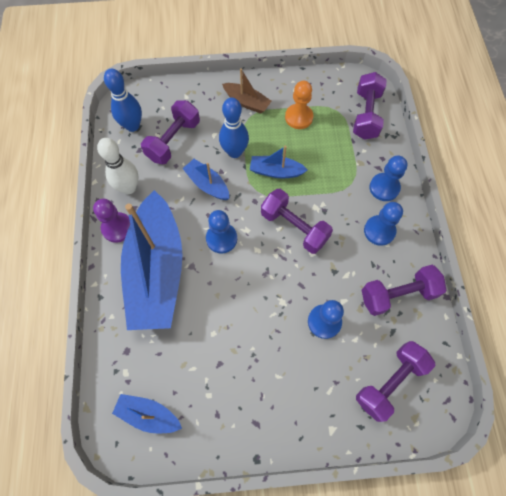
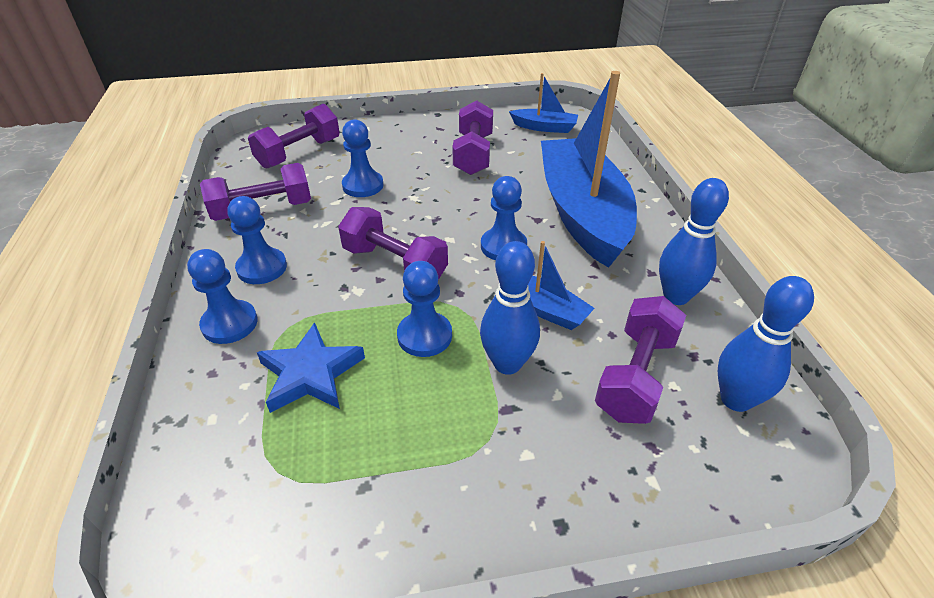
camera: 175 degrees right, 25 degrees down
(117, 228) = (661, 249): purple pawn -> none
(129, 187) = (676, 296): white bowling pin -> blue bowling pin
(247, 102) = (499, 476): brown boat -> none
(276, 171) = (424, 336): blue boat -> blue pawn
(298, 117) = (373, 446): orange pawn -> none
(332, 154) = (311, 373): none -> blue star
(366, 115) = (211, 464): purple dumbbell -> purple dumbbell (473, 154)

